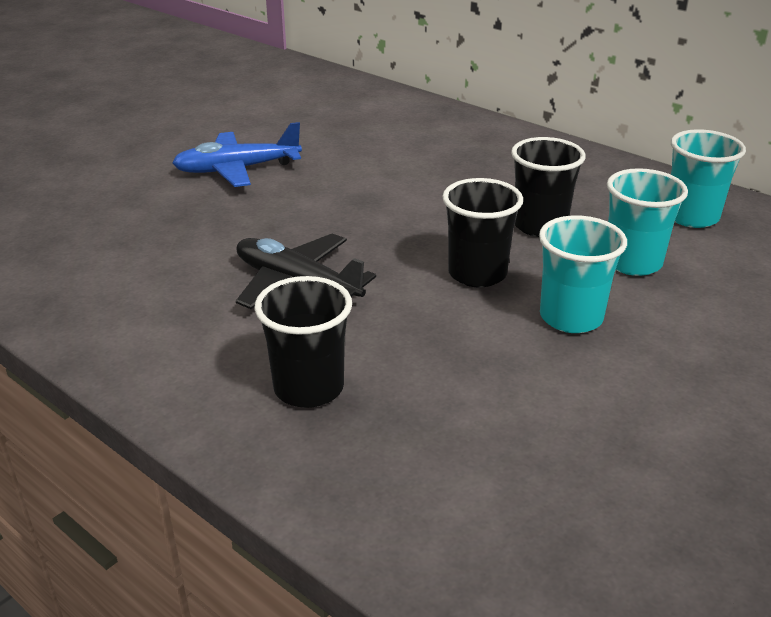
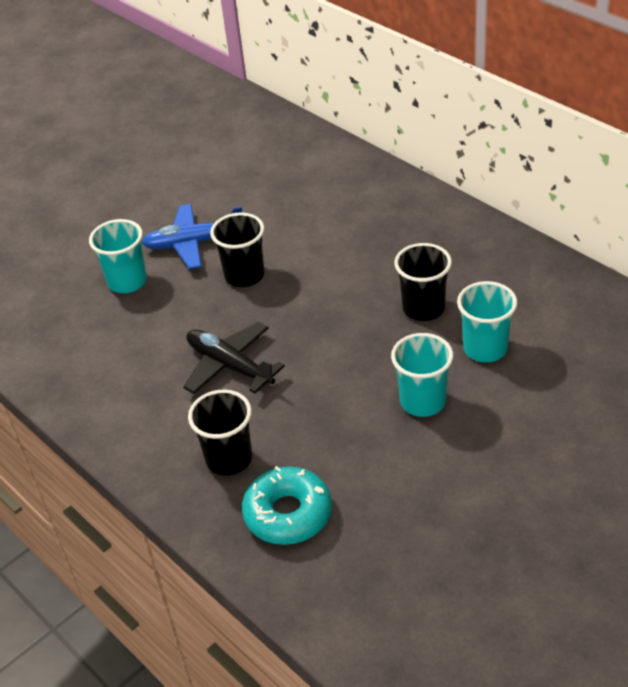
camera: 10 degrees right, 10 degrees up
(410, 456) = (288, 514): none -> turquoise donut
(477, 274) = (363, 358): black cup -> black cup (244, 276)
(691, 217) = (548, 300): turquoise cup -> turquoise cup (127, 281)

